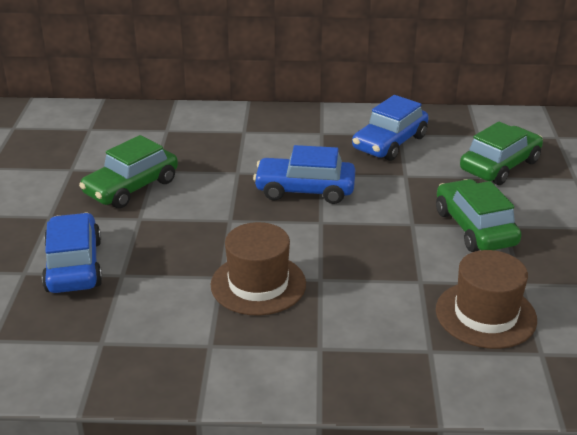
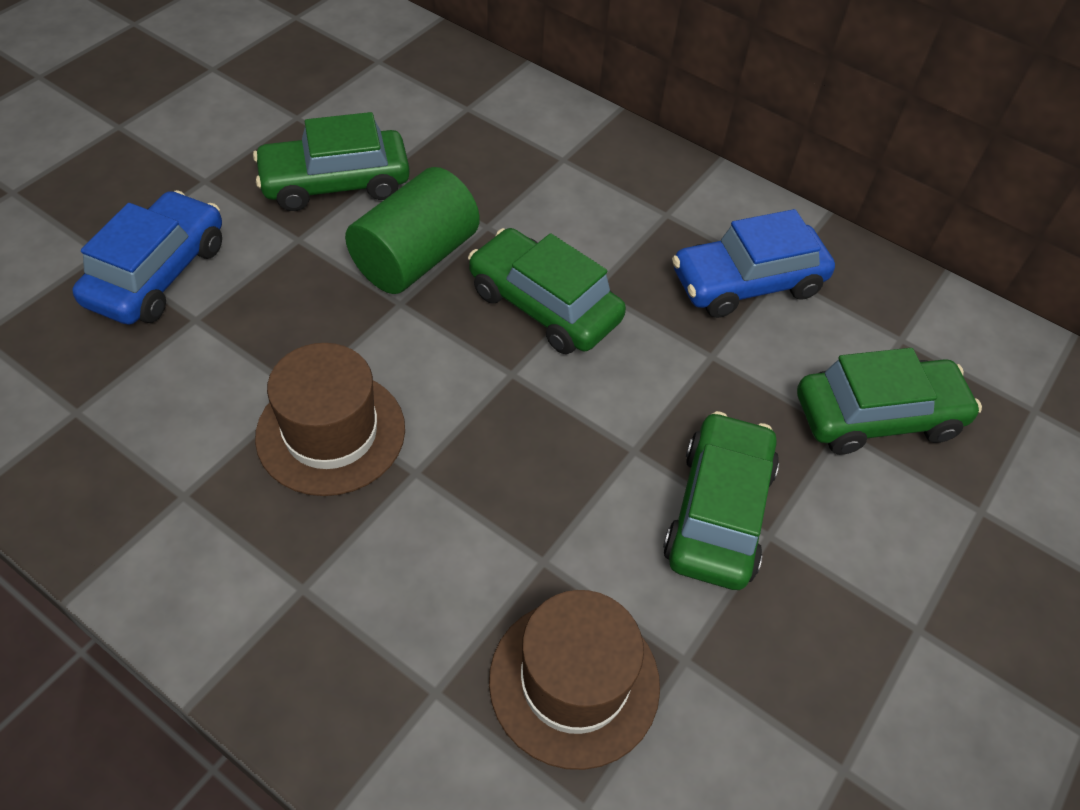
camera: 30 degrees right, 20 degrees up
(215, 199) = (415, 258): none -> green cylinder
(305, 190) = (544, 305): blue car -> green car

